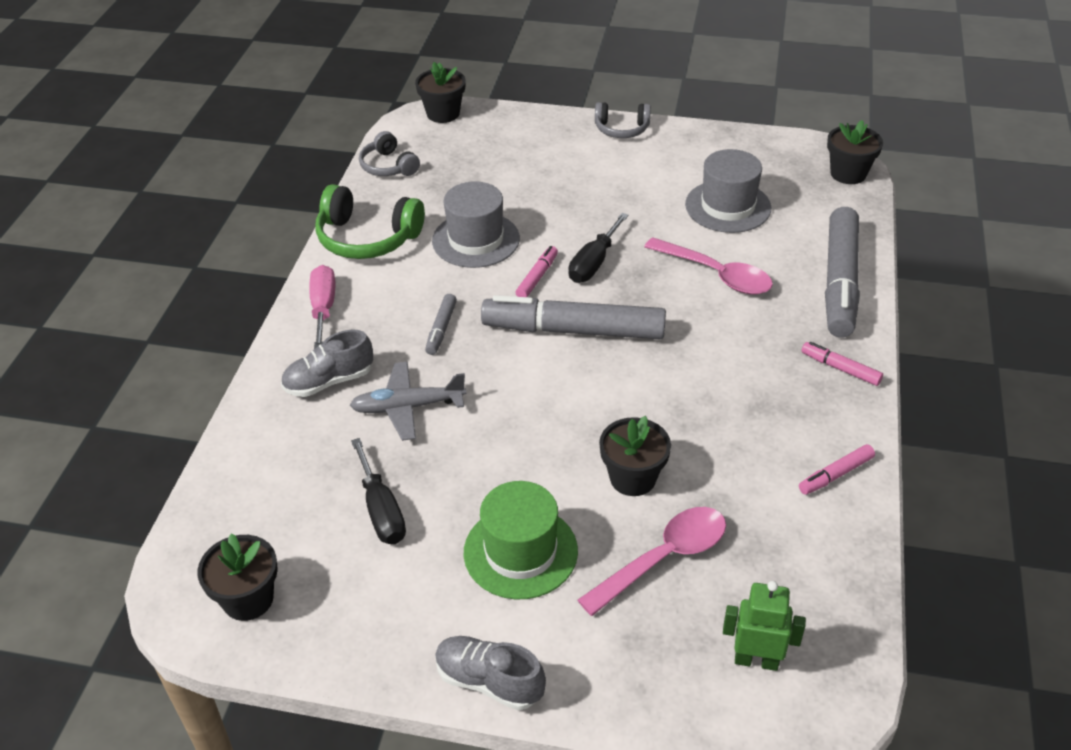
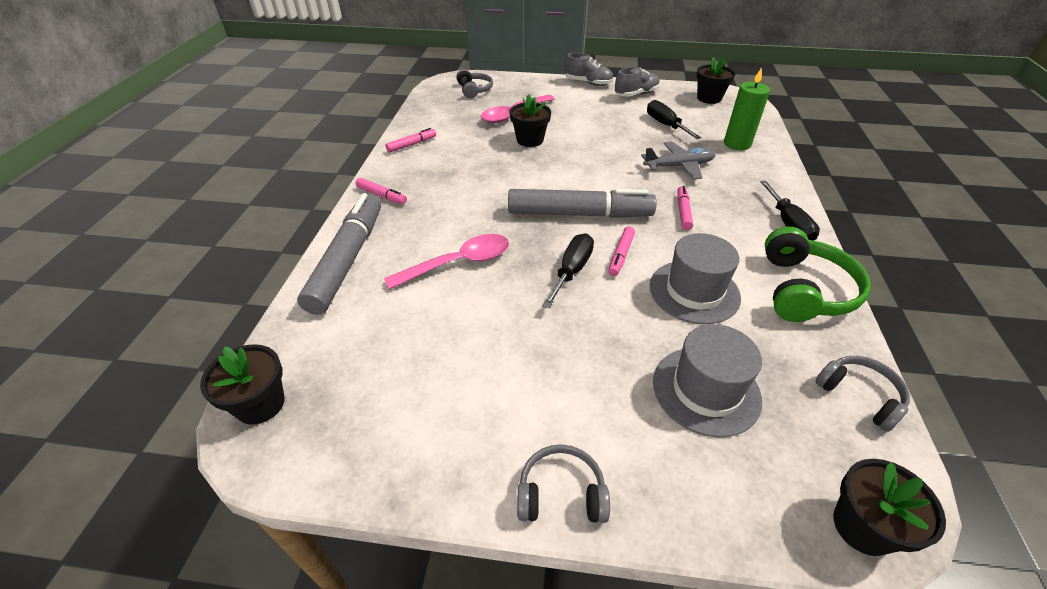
camera: 175 degrees right, 0 degrees up
(287, 454) = (737, 144): none -> green candle
(323, 308) = (788, 224): pink screwdriver -> black screwdriver
(329, 381) = (742, 178): grey shoe -> grey shoe (636, 94)
(367, 238) = (803, 290): green headphones -> green headphones turned 90 degrees clockwise
(441, 329) = (683, 212): grey marker -> pink marker
(520, 551) = (586, 114): green hat -> none
(716, 274) = (458, 263): pink spoon -> pink spoon turned 120 degrees clockwise
(728, 206) = (429, 344): grey hat -> grey hat (706, 390)
(756, 660) = (474, 90): green robot -> grey headphones

